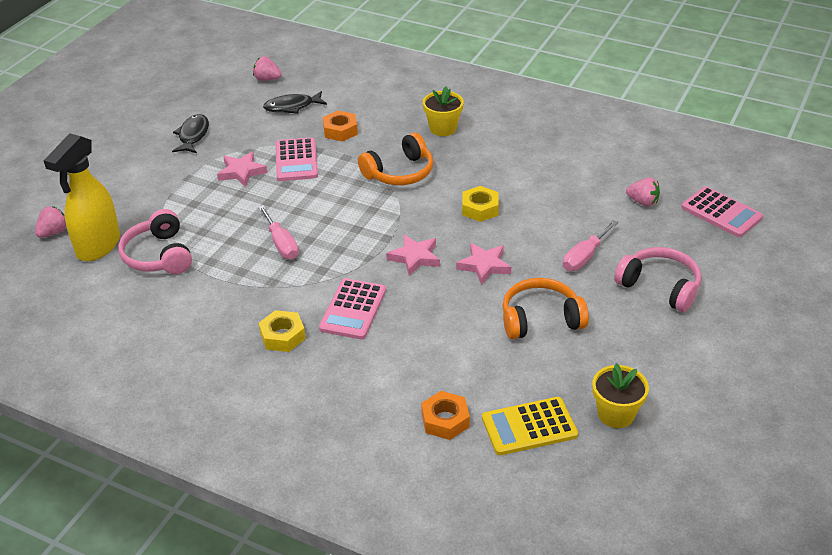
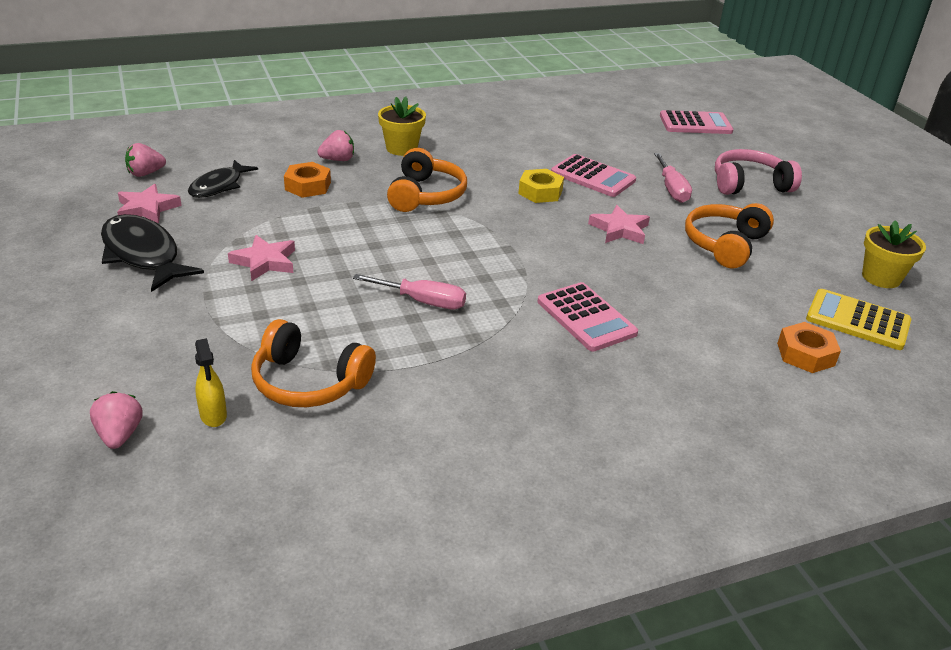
camera: 50 degrees left, 5 degrees down
(98, 247) = (213, 416): yellow spray bottle -> yellow spray bottle, size x0.45
(159, 255) = (309, 382): pink headphones -> orange headphones
(193, 135) = (143, 254): black fish -> black fish, size x1.51
(282, 336) = (569, 376): yellow nut -> none
(296, 160) = (307, 227): pink calculator -> pink calculator (593, 177)
(415, 257) = (558, 251): pink star -> pink star (147, 208)
(529, 427) = (857, 320): yellow calculator -> yellow calculator turned 90 degrees clockwise
(642, 202) = (639, 138): pink strawberry -> pink strawberry (338, 160)

